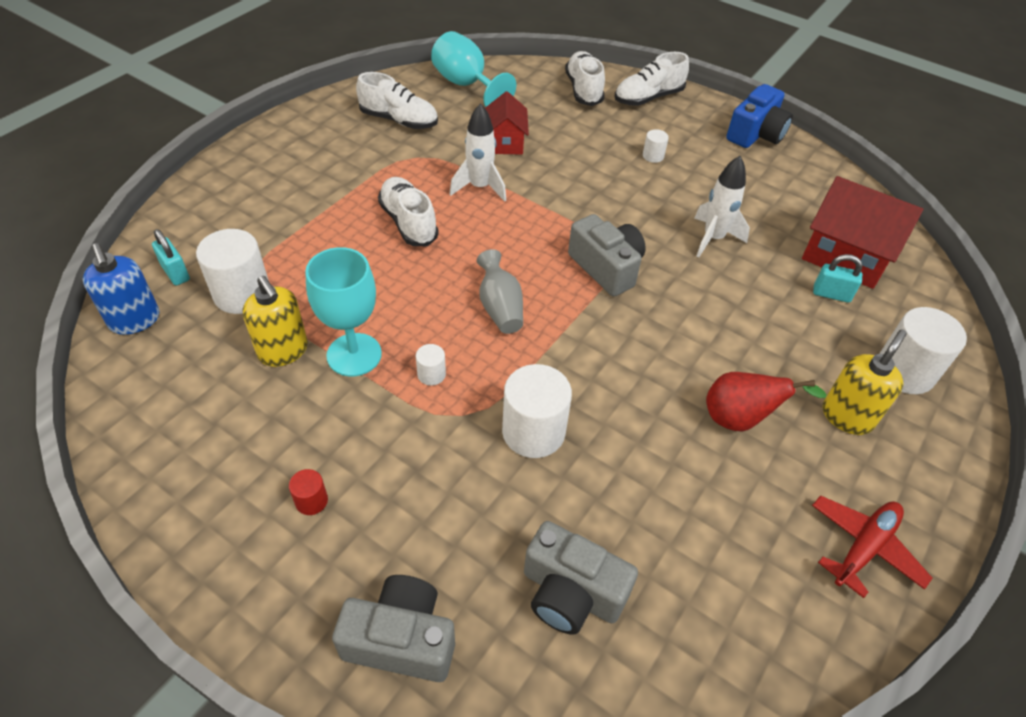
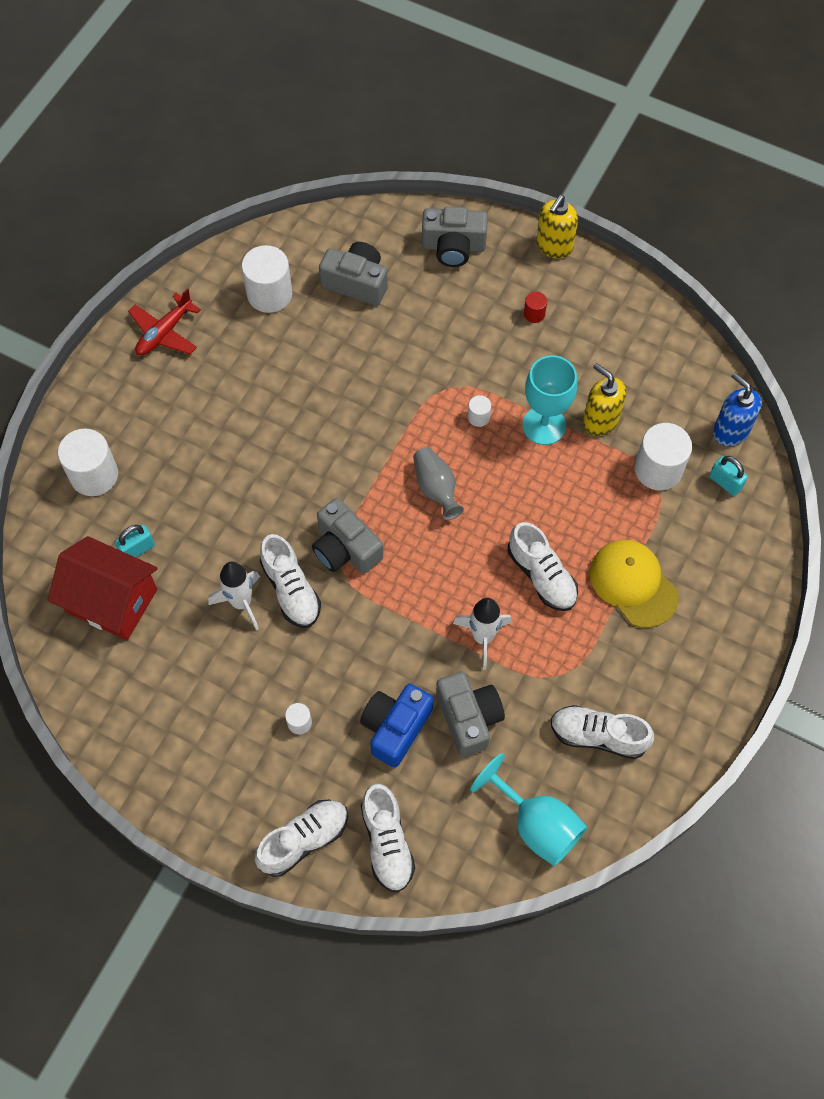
camera: 175 degrees right, 15 degrees up
(321, 206) = (633, 584): none -> yellow cap
(505, 142) = (469, 718): red house -> grey camera
(533, 432) = (393, 382): white cylinder -> white cylinder (269, 294)
(663, 242) = (291, 590): none -> white shoe
(740, 419) = (237, 414): red pear -> none
(756, 134) = (174, 787): blue camera -> blue camera (395, 728)
(831, 294) = (137, 549): turquoise padlock -> turquoise padlock turned 45 degrees counterclockwise
(847, 416) = (152, 427): yellow soap dispenser -> yellow soap dispenser (554, 246)

